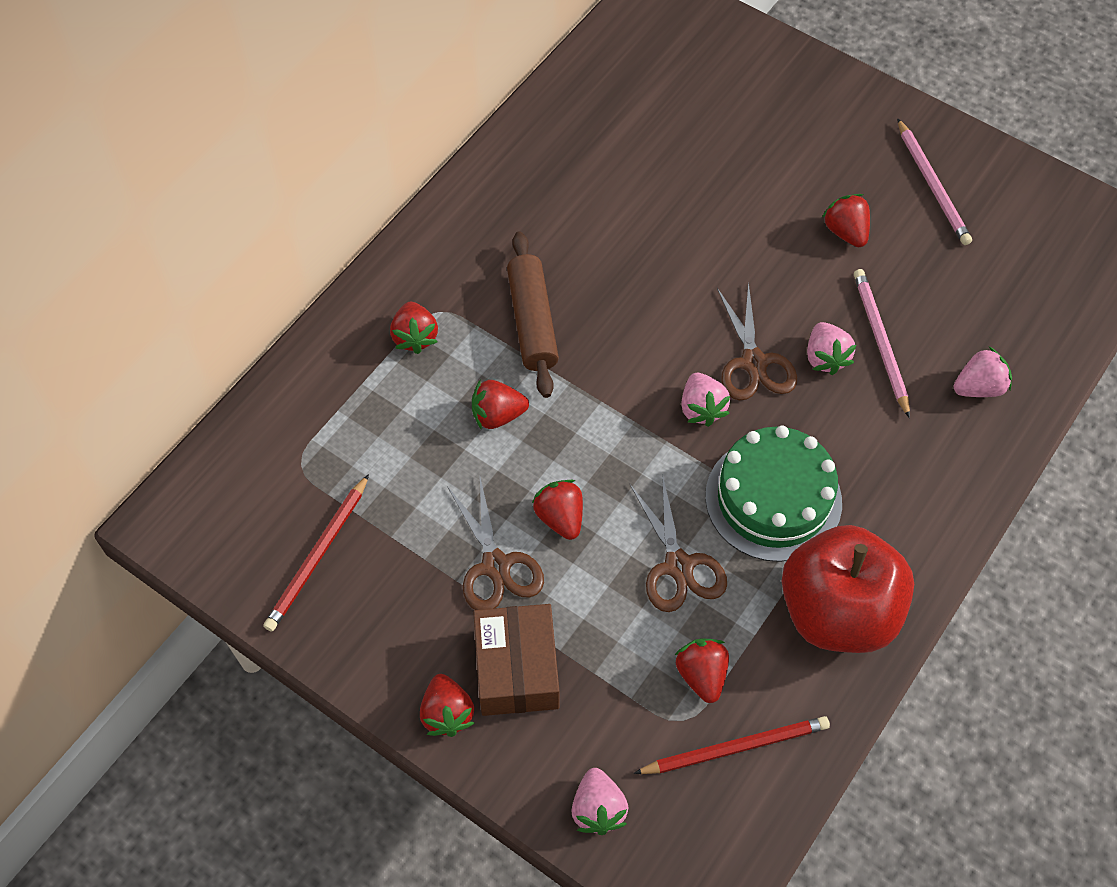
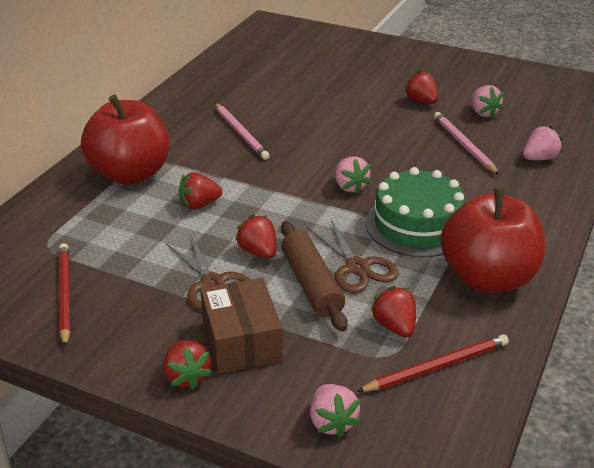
camera: 10 degrees left, 25 degrees down
(318, 556) = (64, 294): red pencil -> red pencil turned 150 degrees clockwise
(415, 337) = (130, 174): red strawberry -> red apple
(532, 321) = (216, 159): brown rolling pin -> brown rolling pin (311, 284)
(753, 362) = (380, 162): brown scissors -> none
(825, 358) = (429, 155): pink strawberry -> pink strawberry (483, 113)
(932, 185) = (469, 78): pink pencil -> pink pencil (241, 133)

